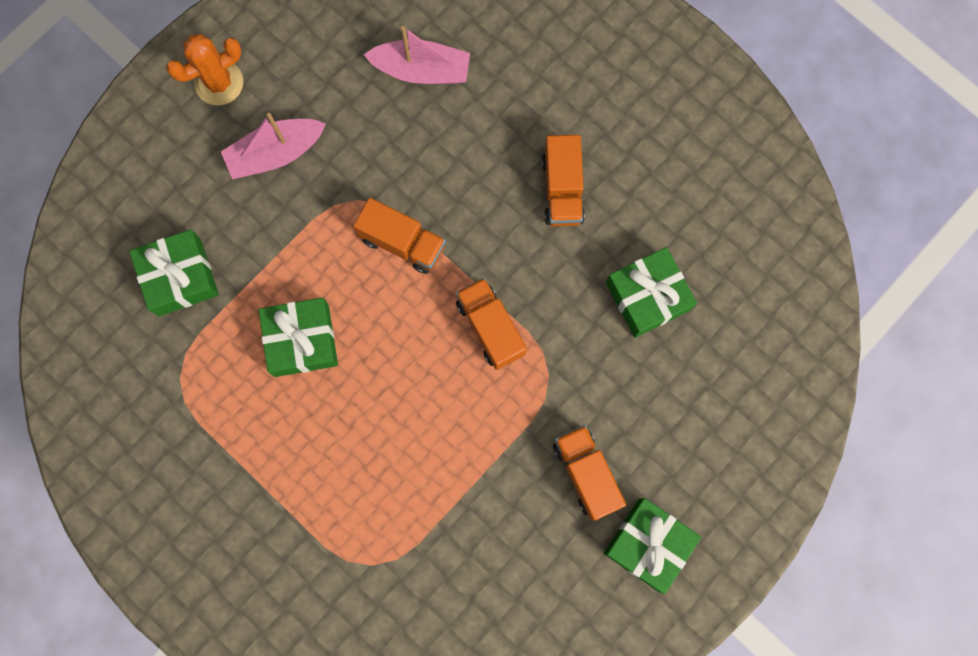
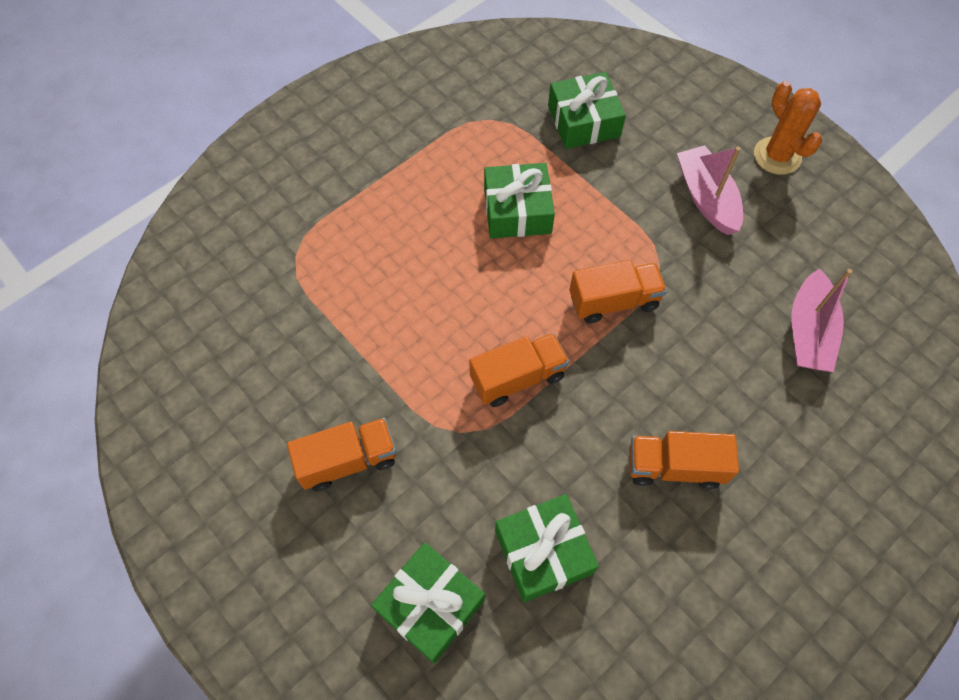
camera: 95 degrees right, 15 degrees down
(402, 242) = (613, 301): orange truck -> orange truck turned 135 degrees counterclockwise
(648, 545) = (259, 520): green gift -> green gift (430, 605)

